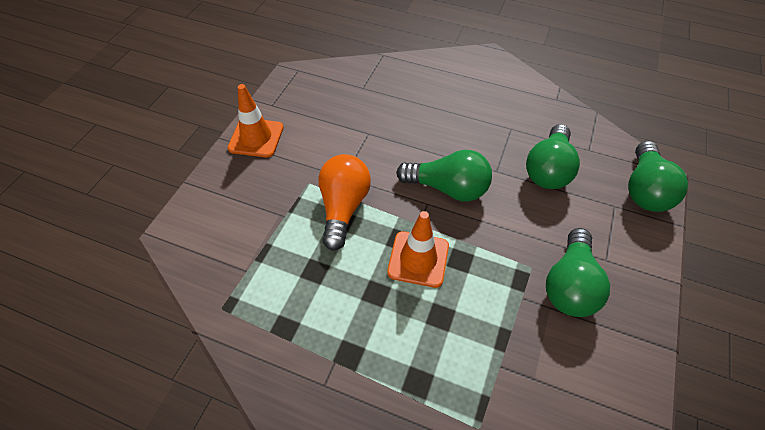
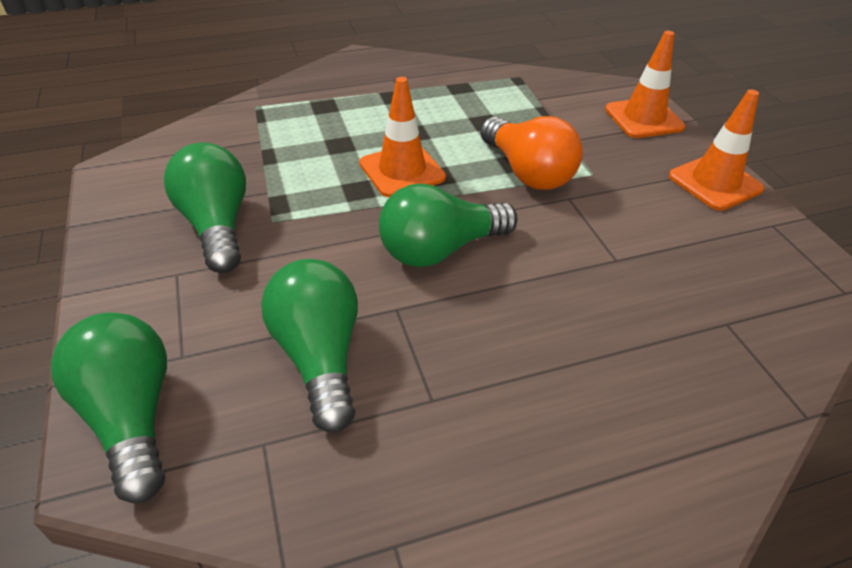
camera: 140 degrees right, 10 degrees down
(212, 202) = (643, 118): none -> orange traffic cone

